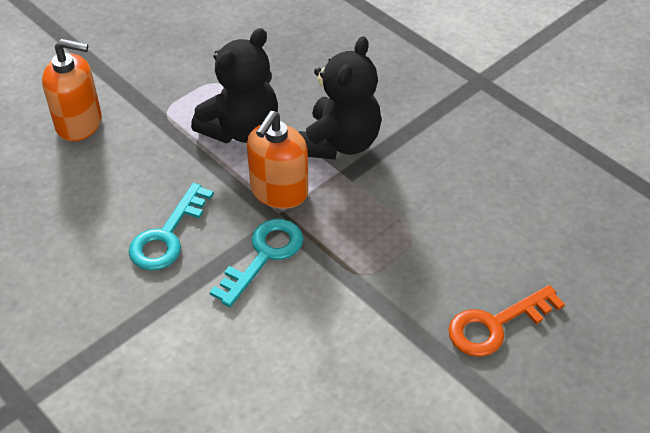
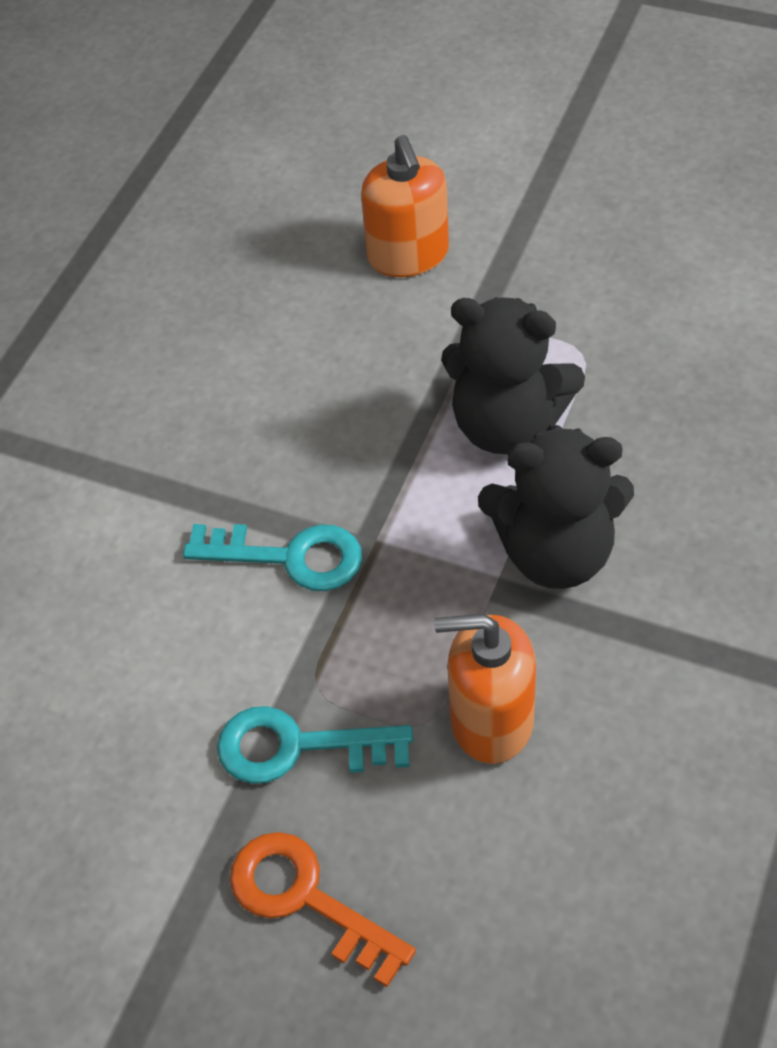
camera: 70 degrees right, 5 degrees up
(167, 235) = (270, 438): turquoise key -> turquoise key (298, 747)
(279, 192) = (414, 522): orange soap dispenser -> orange soap dispenser (491, 720)

